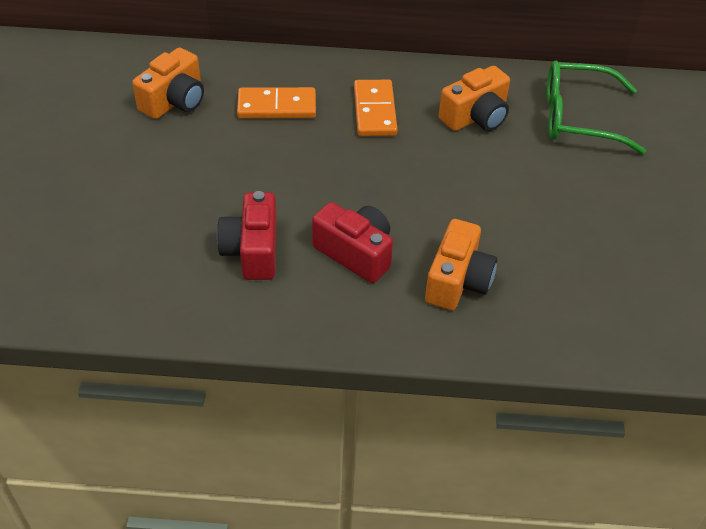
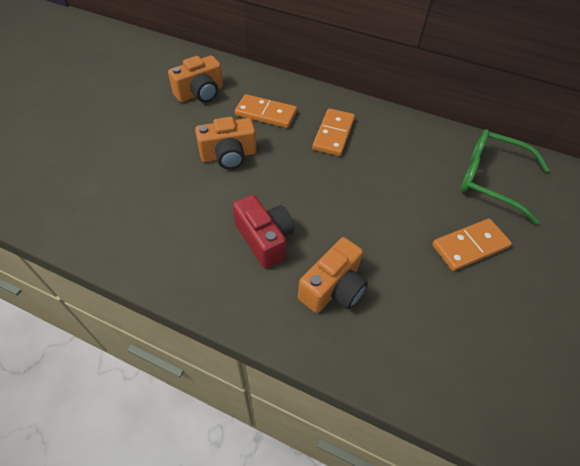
camera: 20 degrees right, 5 degrees up
(252, 251) = (191, 214): red camera -> none
(475, 117) = (408, 158): orange camera -> orange camera (228, 155)
(583, 196) = (469, 246): none -> orange domino

